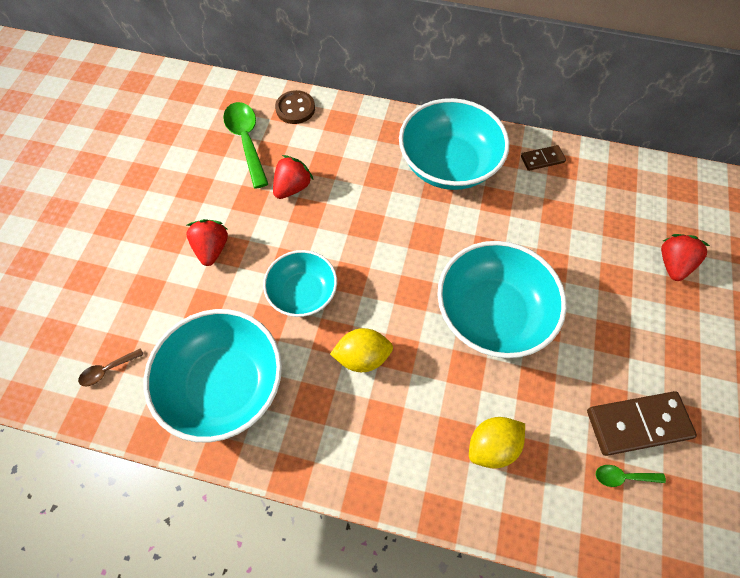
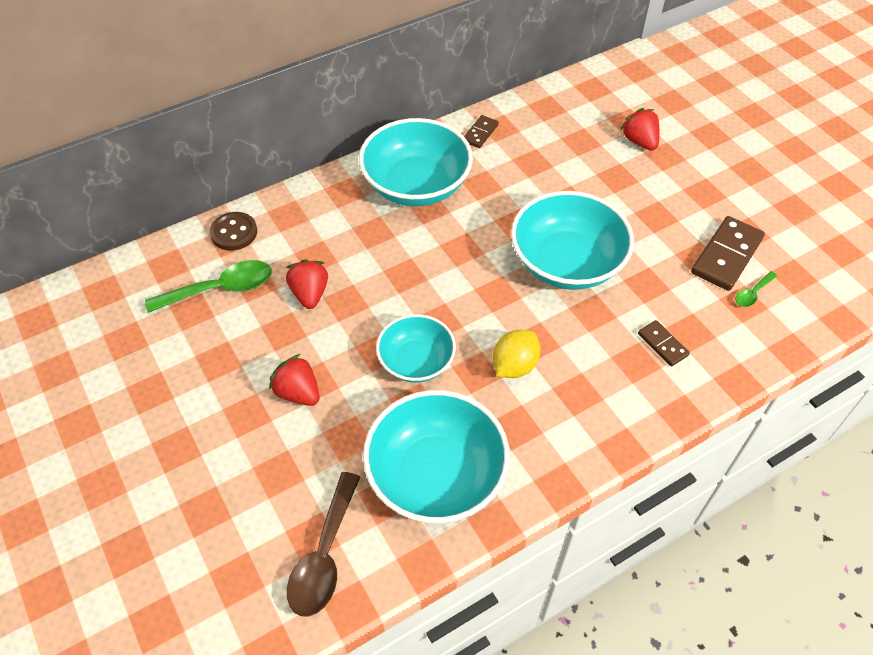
camera: 45 degrees left, 10 degrees down
(107, 370) = (324, 555): brown spoon -> brown spoon, size x2.04
(246, 141) = (220, 289): green spoon -> green spoon turned 135 degrees clockwise
(492, 445) = (662, 344): yellow lemon -> brown domino

